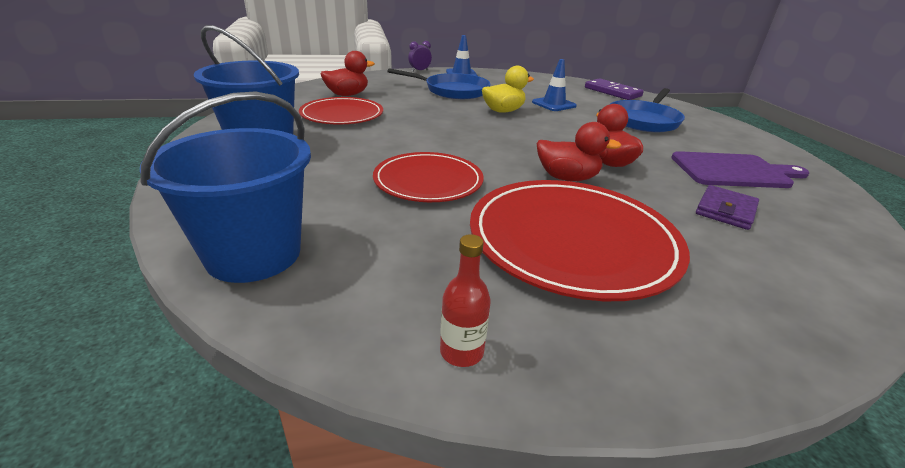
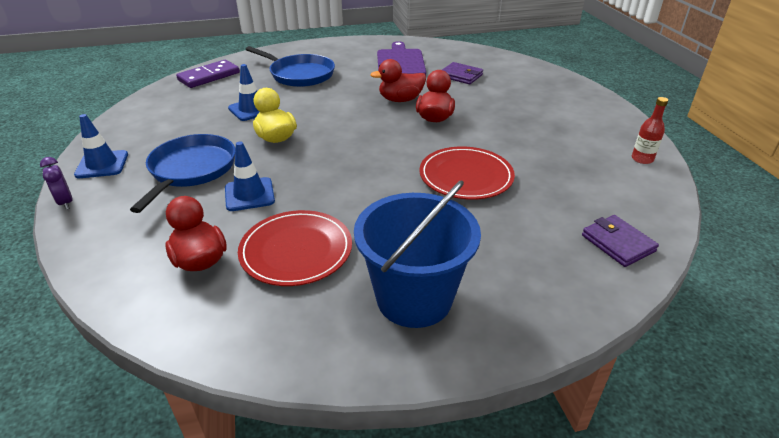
camera: 90 degrees left, 5 degrees up
(253, 254) = (618, 243): blue bucket -> purple wallet
(417, 104) = (249, 194): none -> blue traffic cone
(572, 240) = (523, 124): red plate -> none

